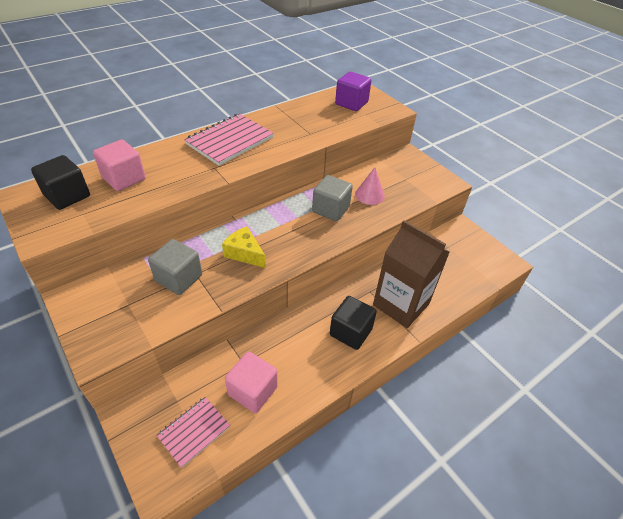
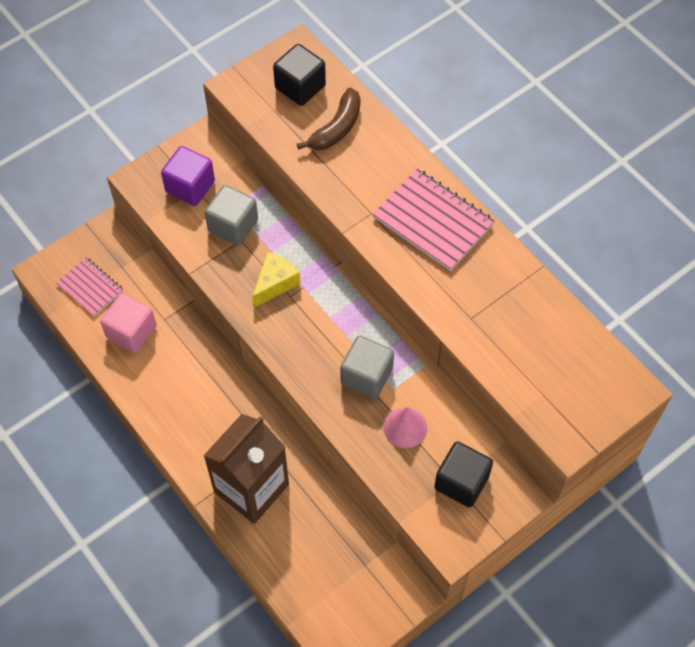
camera: 90 degrees right, 15 degrees up
(124, 178) = (336, 128): pink cube -> brown banana
(350, 332) = (207, 427): black cube -> black cube (461, 482)
(351, 103) = (573, 375): purple cube -> purple cube (190, 186)

